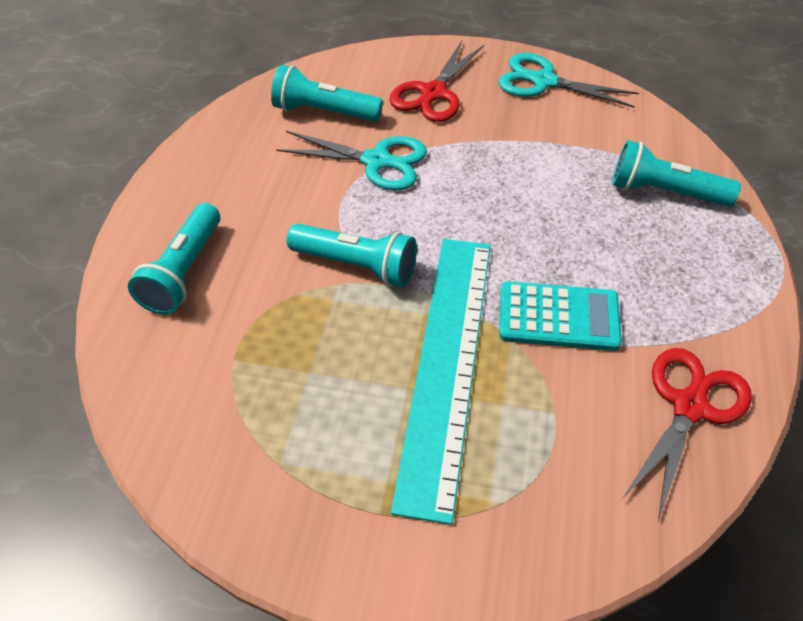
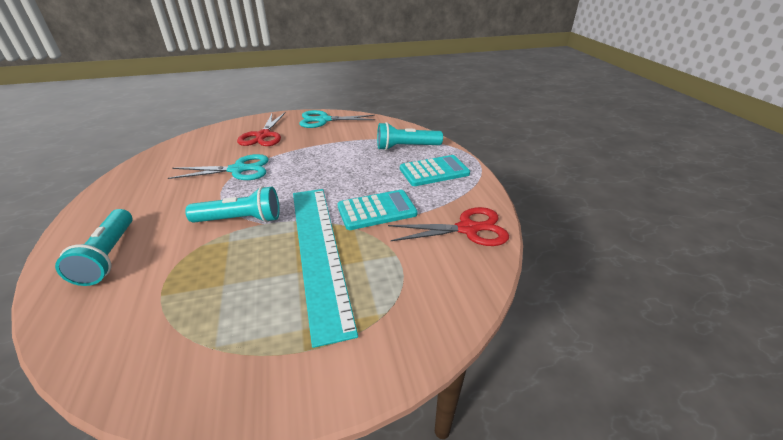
camera: 25 degrees left, 15 degrees down
(324, 112) = (196, 156): turquoise flashlight -> none
(689, 265) = (434, 171): none -> turquoise calculator
(689, 407) = (467, 229): red scissors -> red scissors turned 75 degrees clockwise

